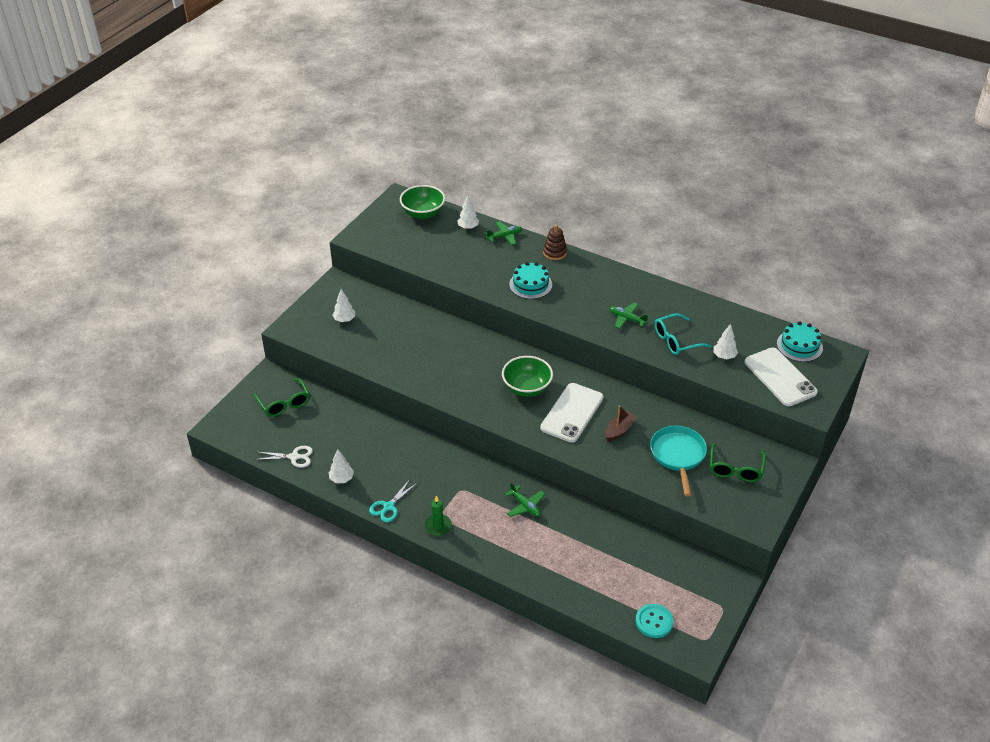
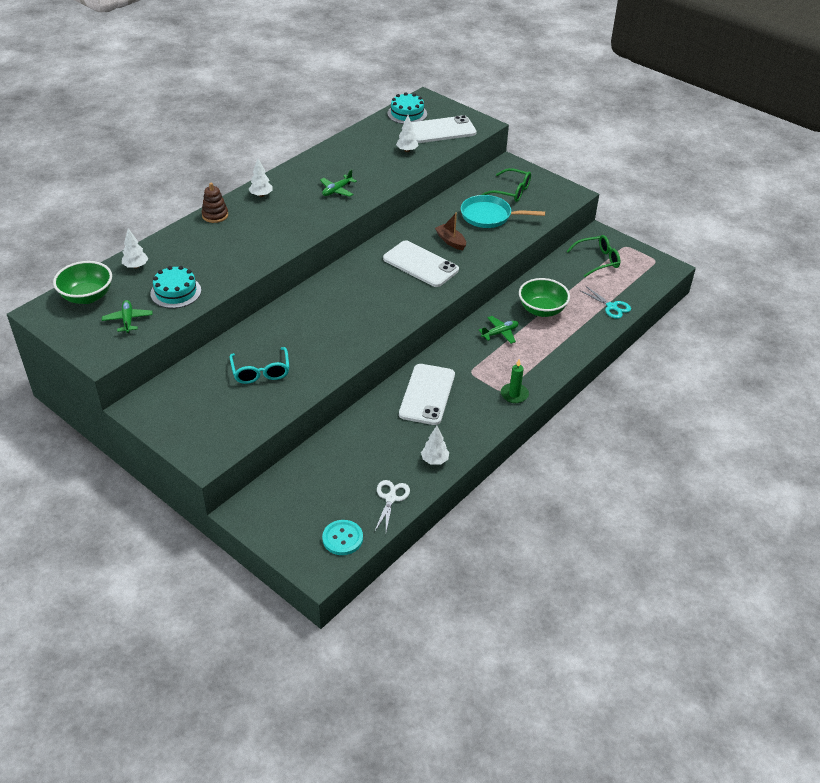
camera: 80 degrees left, 0 degrees up
(284, 403) = (299, 501): green glasses -> green glasses (598, 260)
(344, 320) = (212, 408): white tree -> white tree (261, 195)
(388, 507) = (482, 427): turquoise scissors -> turquoise scissors (612, 307)
(423, 462) = (427, 394): none -> white phone
(504, 236) = (168, 243): green plane -> green plane (128, 320)
(527, 388) = (377, 286): green bowl -> green bowl (542, 310)
(530, 284) = (258, 238): turquoise cake -> turquoise cake (176, 292)
(654, 621) = (637, 283): turquoise button -> turquoise button (342, 538)
(676, 340) = (377, 170): turquoise glasses -> turquoise glasses (261, 372)

